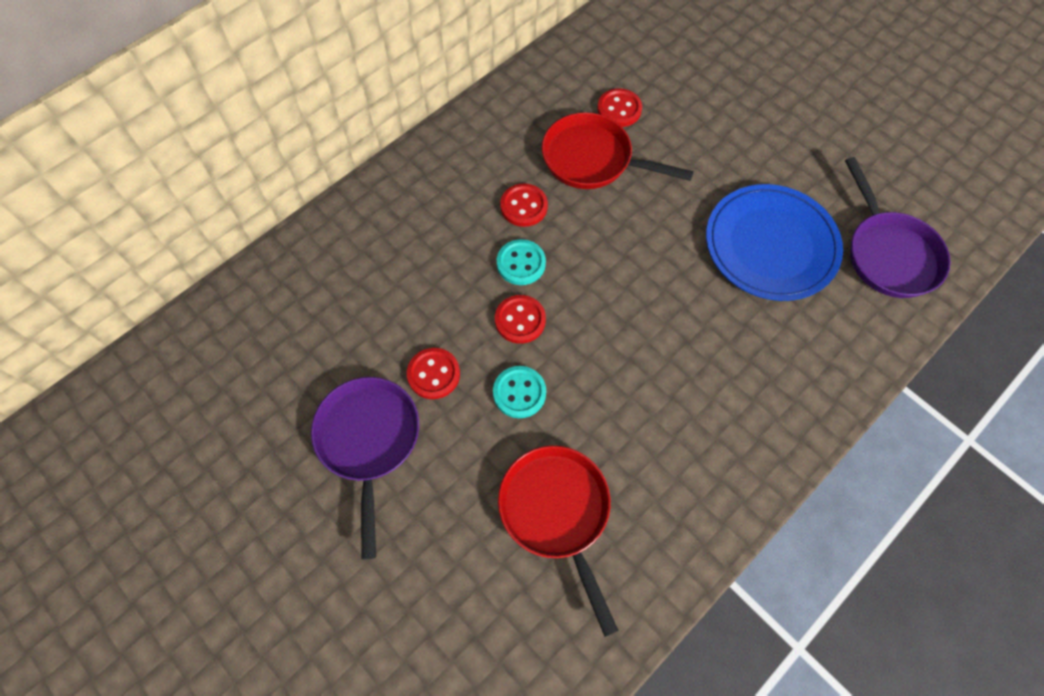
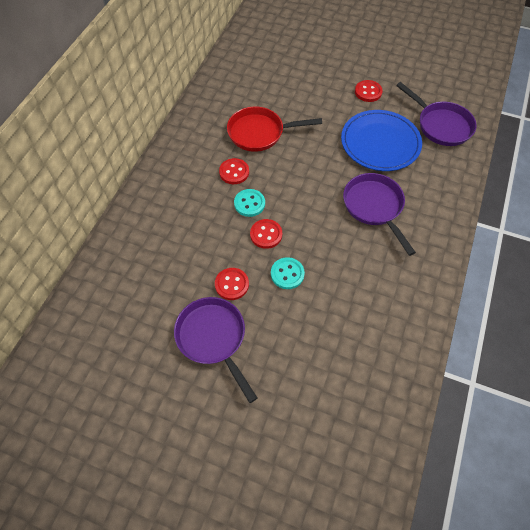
camera: 25 degrees left, 5 degrees down
(557, 512) = (344, 329): red pan -> none
(619, 109) = (260, 101): red button -> red button (368, 92)
(705, 344) = (374, 207): none -> purple pan

